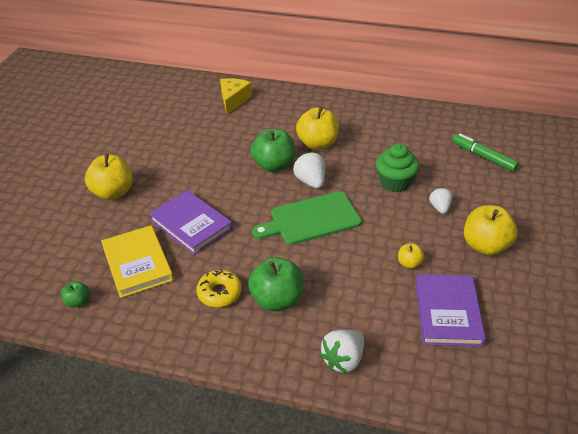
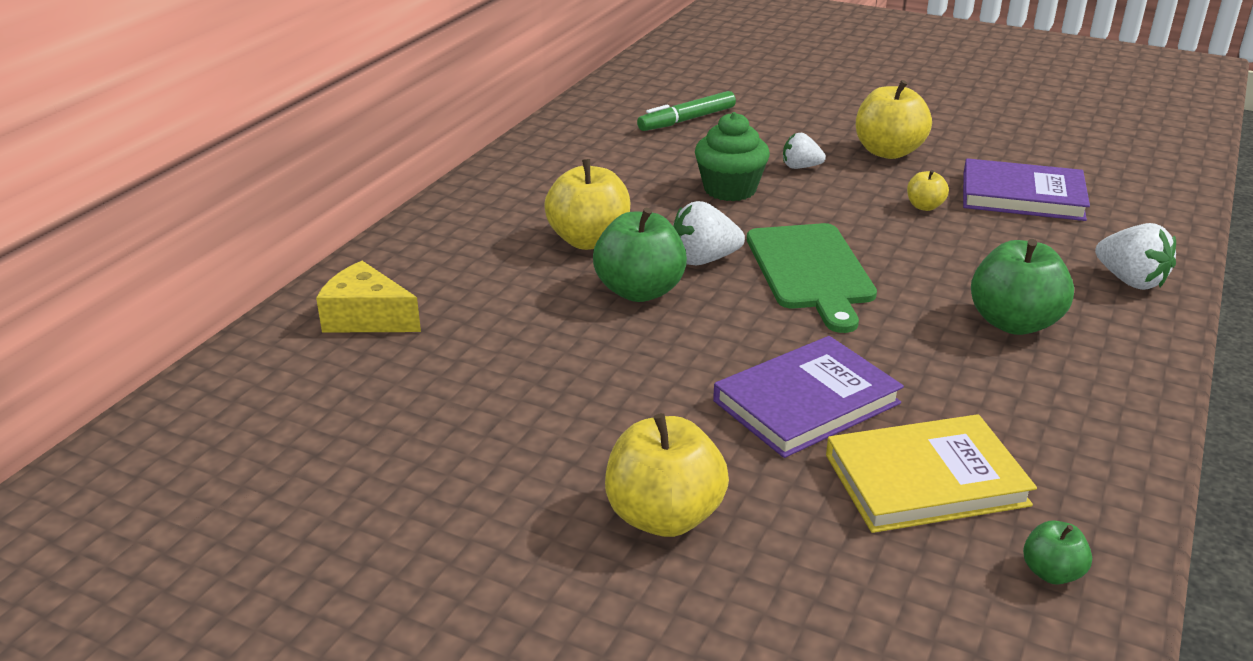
camera: 80 degrees left, 10 degrees down
(219, 293) = (1004, 380): yellow donut -> none

